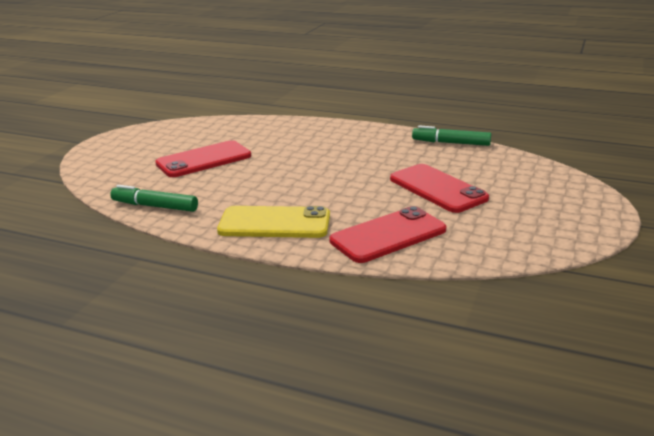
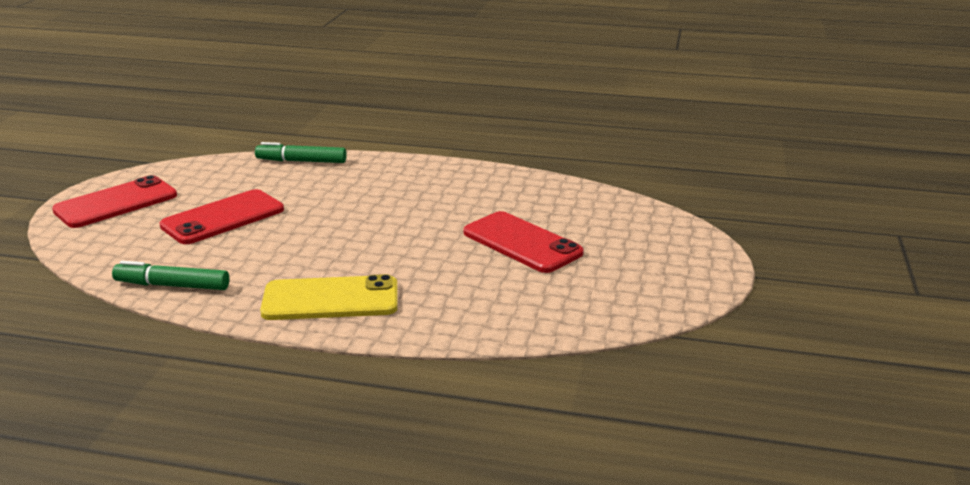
camera: 10 degrees left, 0 degrees up
(388, 235) = (471, 306): red phone -> red phone (116, 203)
(451, 143) = (531, 181): green marker -> green marker (301, 161)

